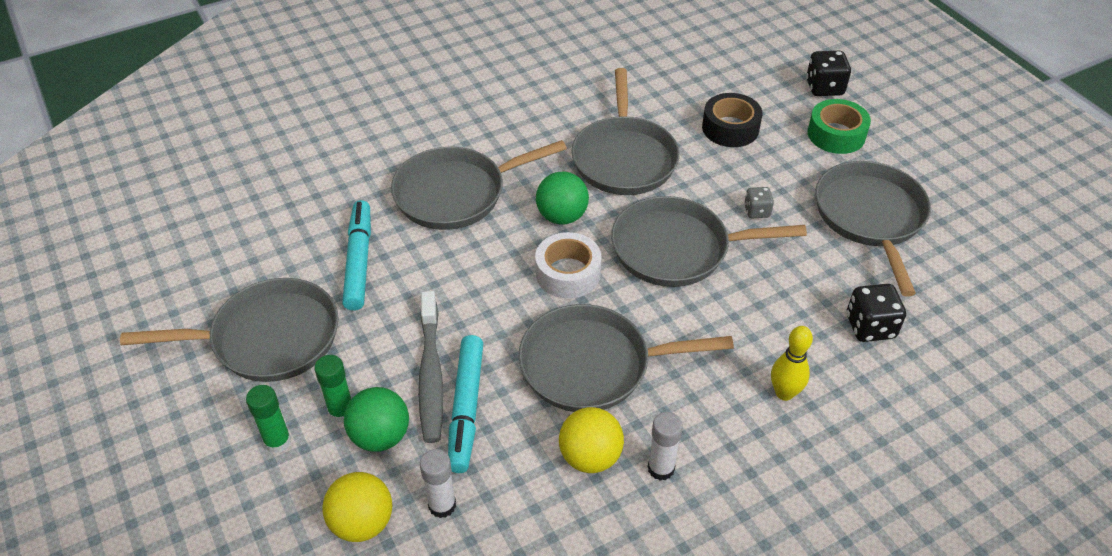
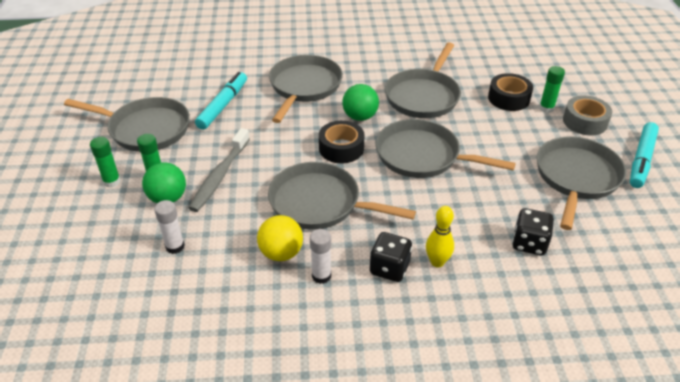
camera: 25 degrees right, 5 degrees down
(362, 523) = (124, 239): yellow ball -> none
(456, 193) = (304, 87): grey pan -> grey pan turned 105 degrees clockwise
(466, 407) = (227, 200): turquoise marker -> turquoise marker (641, 160)
(568, 273) = (341, 148): white tape -> black tape
(757, 211) = (493, 150): grey dice -> none
(782, 129) = (546, 108): none -> green glue stick
(824, 88) = (595, 92): black dice -> black dice (389, 268)
(836, 134) = (585, 122): green tape -> grey tape

